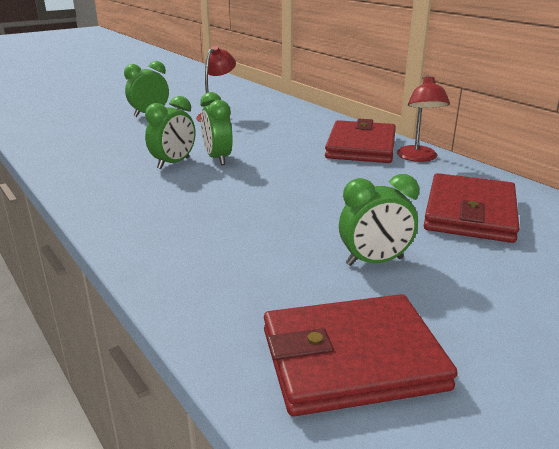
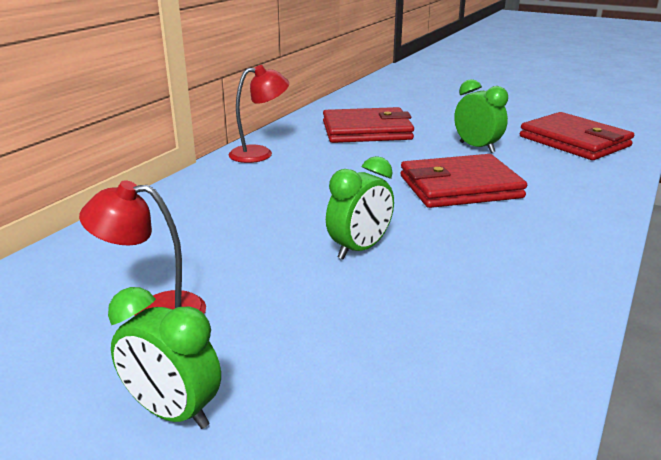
camera: 115 degrees left, 0 degrees up
(173, 163) = (407, 275): green clock -> none
(361, 147) = (245, 180): red wallet -> red wallet (460, 187)

